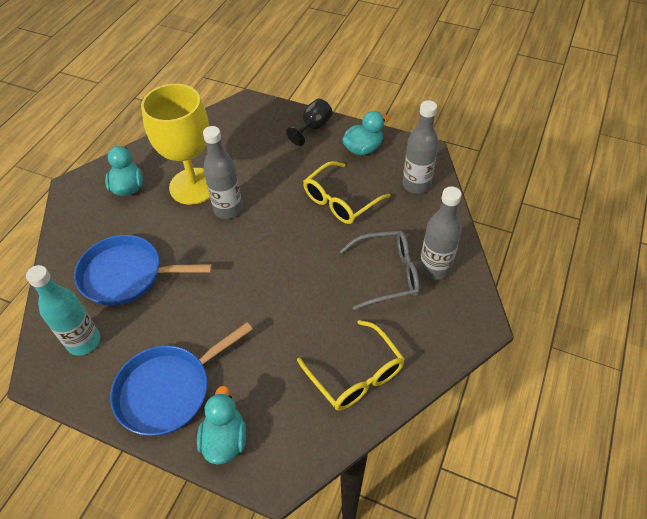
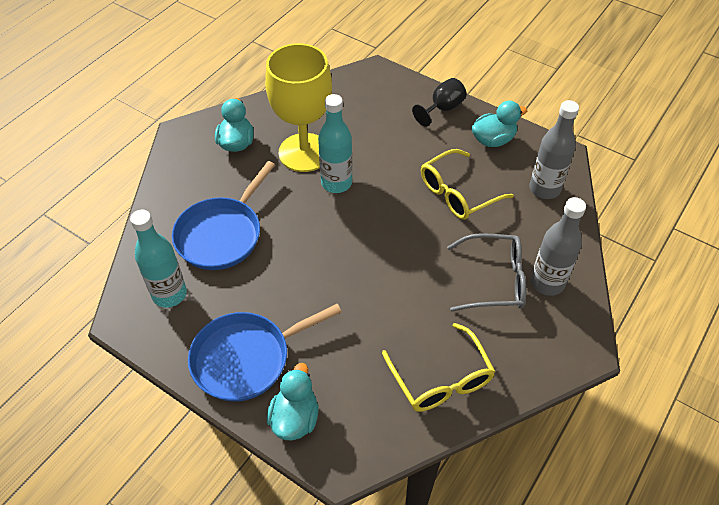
camera: 10 degrees right, 0 degrees up
(127, 275) = (222, 234): blue pan -> blue pan turned 75 degrees counterclockwise
(228, 209) = (336, 183): grey bottle -> turquoise bottle

